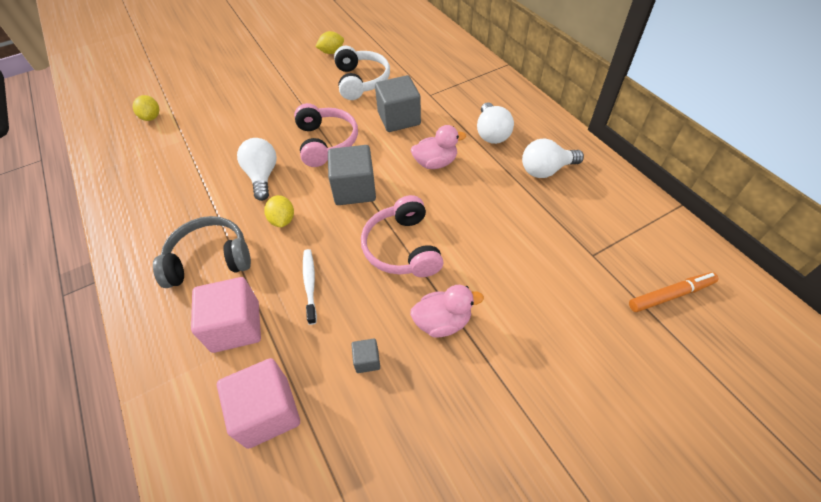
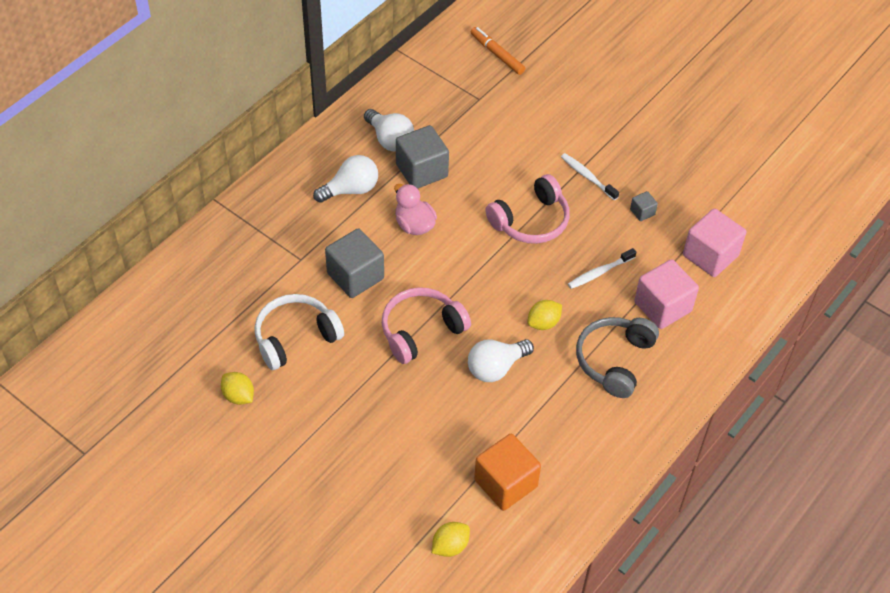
camera: 115 degrees left, 0 degrees up
(167, 155) = (505, 483): none -> orange cube
(209, 259) = (614, 360): grey headphones -> grey headphones turned 60 degrees clockwise
(354, 189) = (479, 279): grey cube -> grey cube (421, 170)
(442, 322) = (587, 176): pink duck -> white toothbrush

